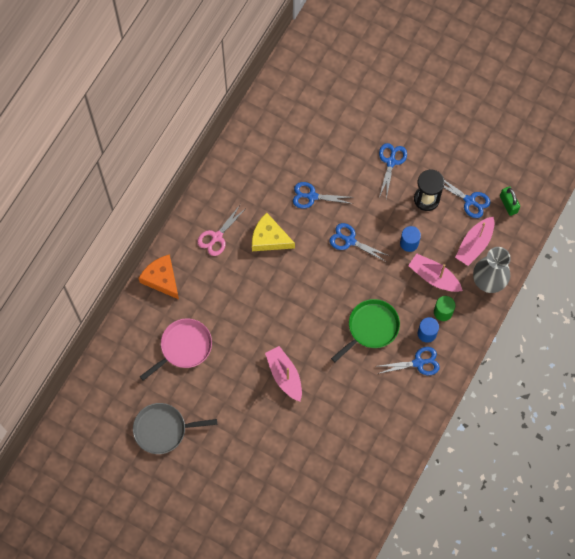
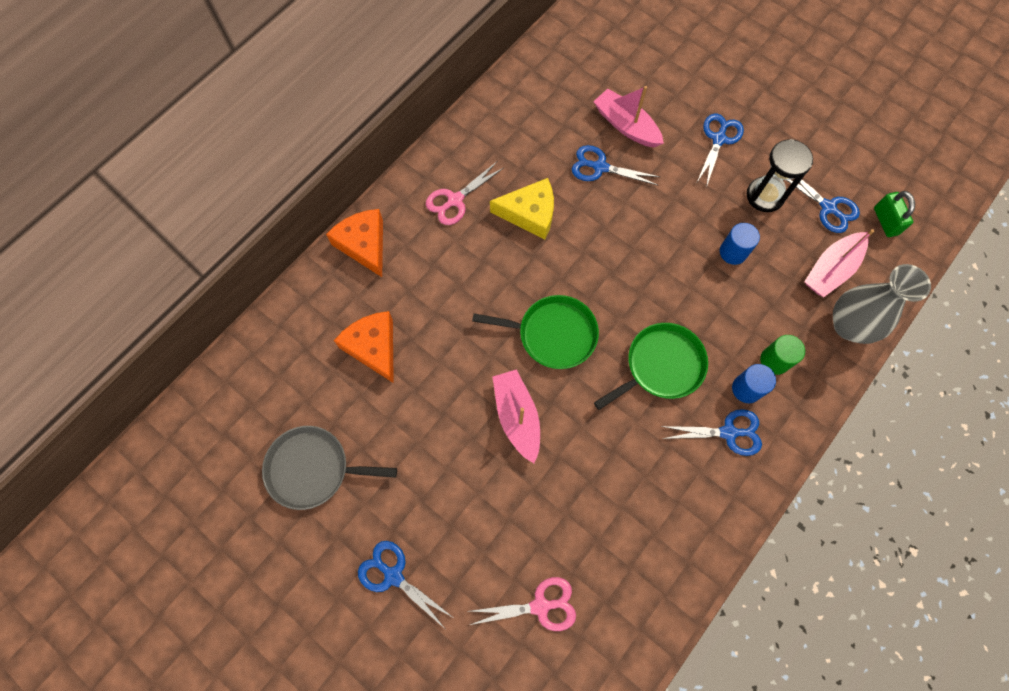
camera: 10 degrees right, 0 degrees up
(184, 347) = (373, 347): pink pan -> orange cheese
(269, 238) = (529, 213): yellow cheese -> yellow cheese turned 150 degrees clockwise
(298, 318) = (553, 334): none -> green pan
(318, 484) = (540, 606): none -> pink scissors
(350, 241) = (646, 235): blue scissors -> blue scissors (393, 576)
(434, 277) = (765, 306): pink boat -> pink boat (626, 125)

